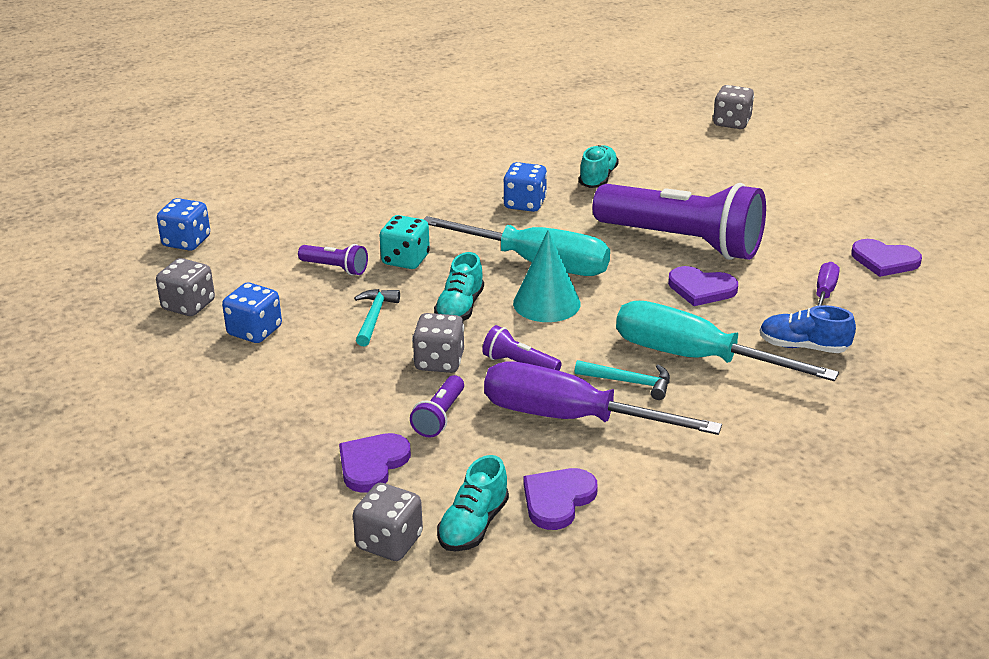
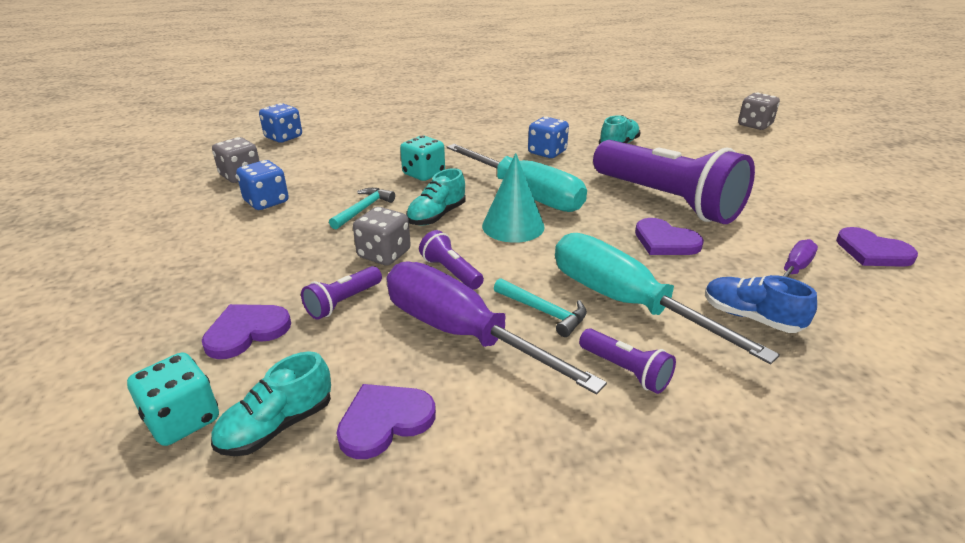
camera: 20 degrees right, 0 degrees up
(335, 268) = (367, 170): purple flashlight -> purple flashlight (625, 371)
(389, 542) = (183, 420): grey dice -> turquoise dice

